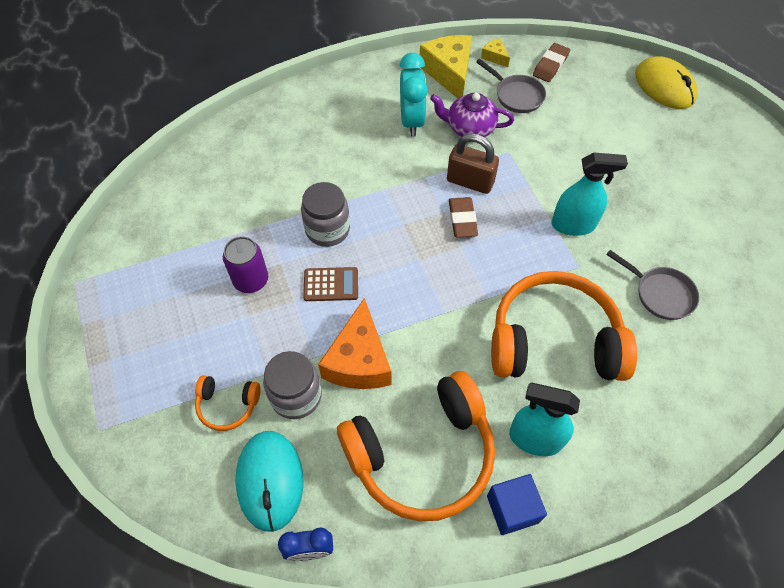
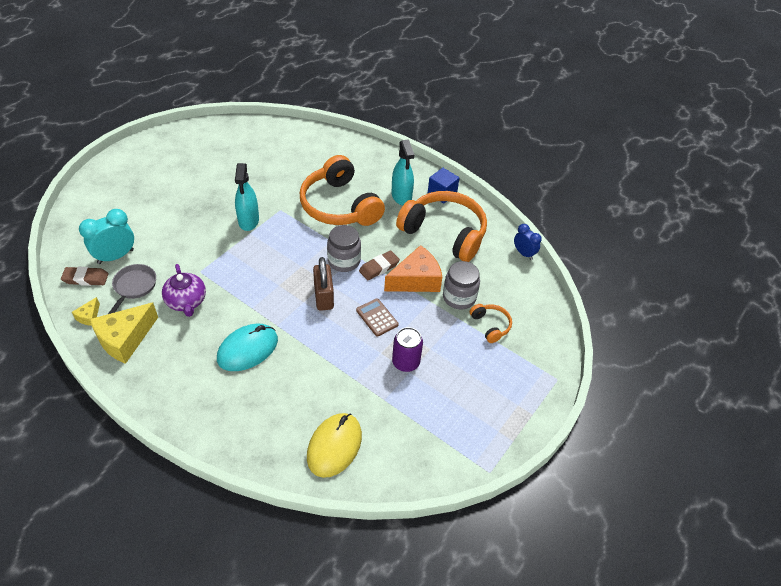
camera: 125 degrees left, 10 degrees down
(270, 480) = (510, 285): turquoise mouse -> turquoise mouse (248, 349)
(327, 229) = (335, 341): grey jar -> grey jar (344, 261)
(411, 121) = (197, 340): turquoise clock -> turquoise clock (116, 256)
(462, 220) = (279, 273): brown eraser -> brown eraser (379, 267)
(470, 181) = (242, 282): brown padlock -> brown padlock (323, 297)
(573, 225) = (248, 221): turquoise spray bottle -> turquoise spray bottle turned 150 degrees counterclockwise
(660, 294) = (277, 174): grey pan -> none
(664, 86) = (84, 211): yellow mouse -> yellow mouse (334, 446)

